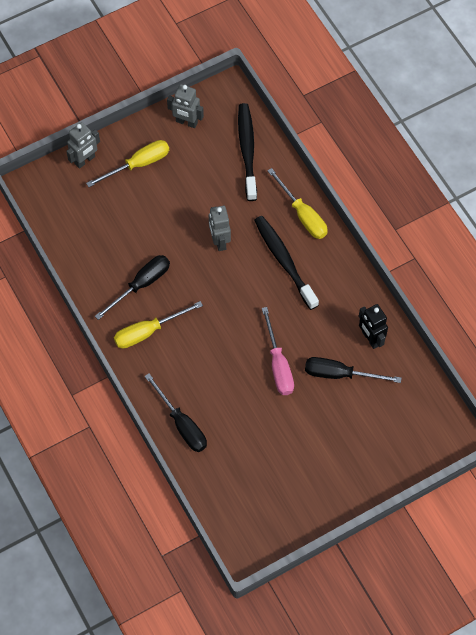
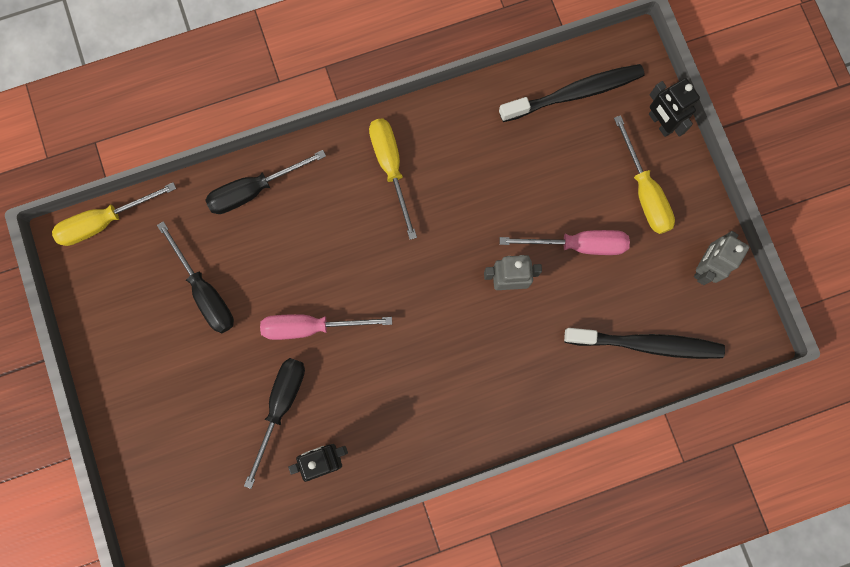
camera: 100 degrees right, 15 degrees up
(85, 160) = (660, 123): grey robot -> black robot
(141, 285) = (460, 169): black screwdriver -> black screwdriver (205, 291)
(185, 201) = (578, 245): none -> pink screwdriver
(284, 261) = (463, 363): black toothbrush -> black toothbrush (575, 93)
(302, 215) = (531, 403): yellow screwdriver -> yellow screwdriver (105, 221)

